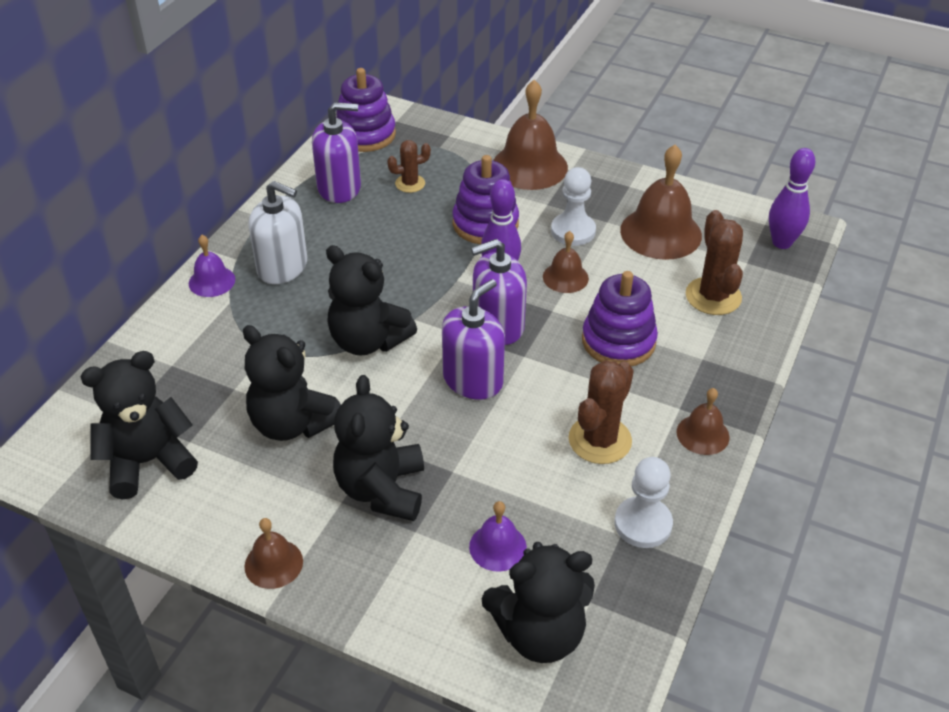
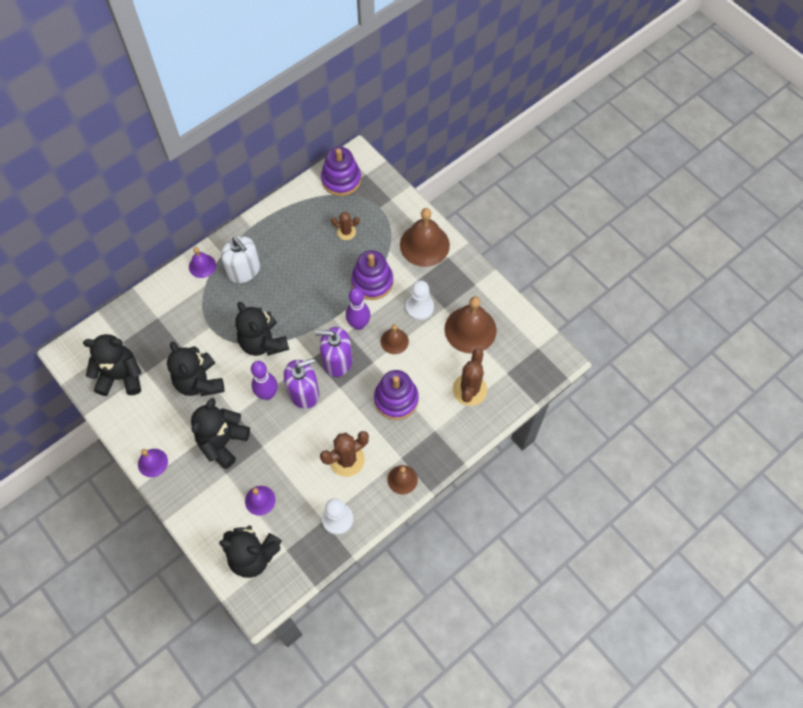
camera: 25 degrees right, 20 degrees up
(273, 563) = (152, 462): brown bell -> purple bell
(339, 188) = (304, 219): purple soap dispenser -> none
(781, 243) = (537, 366): purple bowling pin -> purple bowling pin (267, 394)

